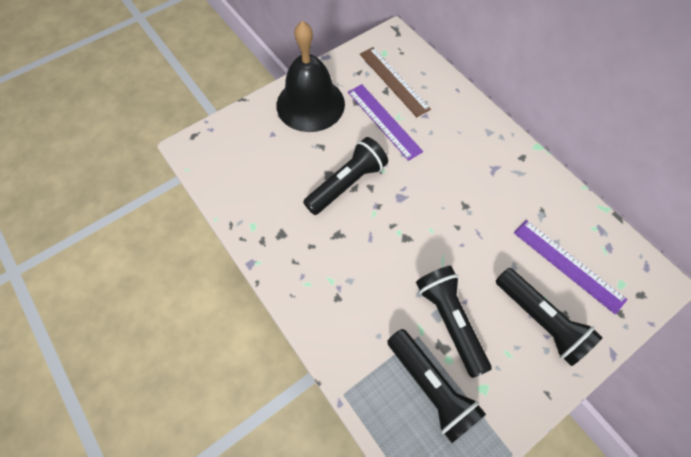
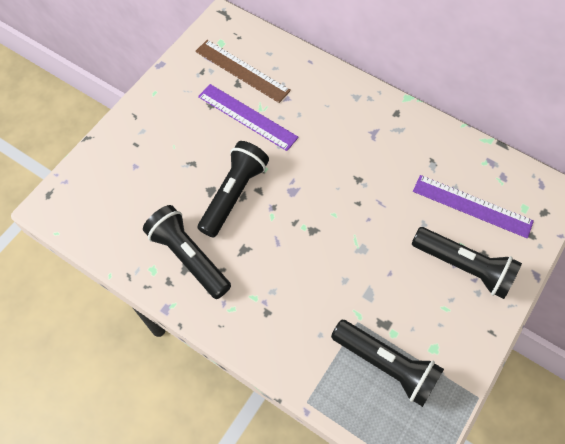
camera: 20 degrees left, 0 degrees up
(310, 104) = (163, 121): black bell -> none
(450, 320) = (382, 296): black flashlight -> black flashlight (188, 257)

